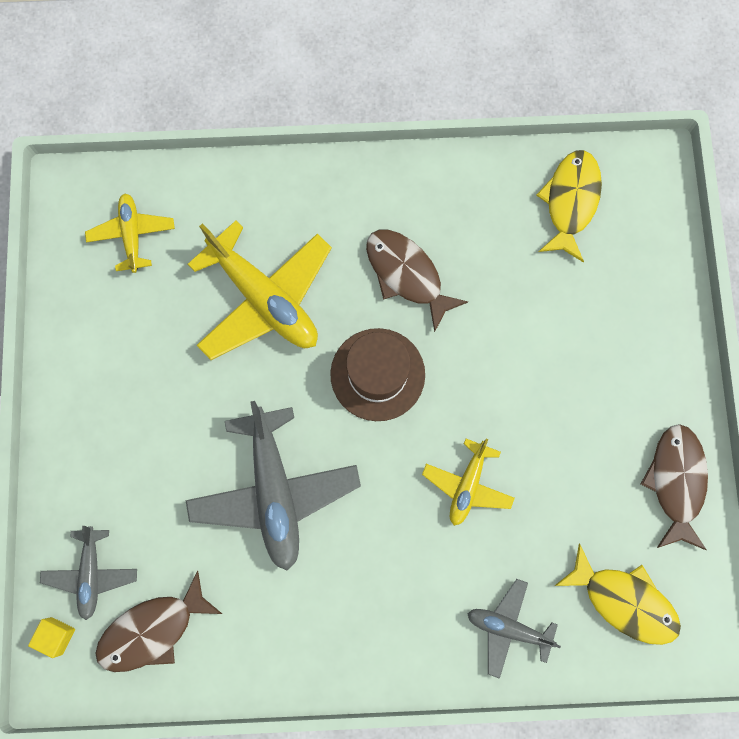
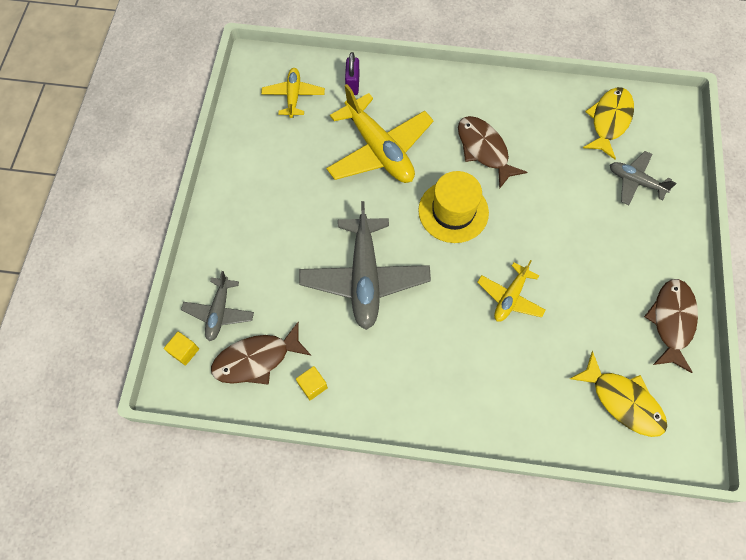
camera: 10 degrees right, 10 degrees down
(212, 202) = (352, 84): none -> purple padlock
(231, 652) = (312, 385): none -> yellow cube
(377, 374) = (453, 211): brown hat -> yellow hat
(508, 627) = (529, 405): grey plane -> grey plane (635, 181)

